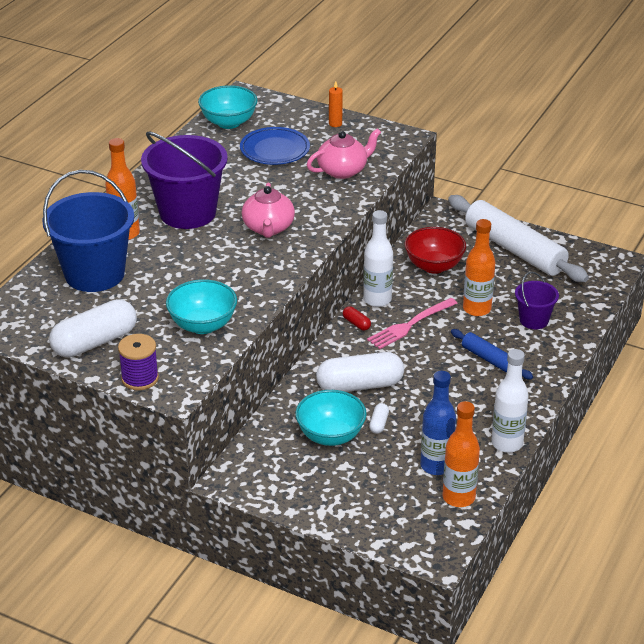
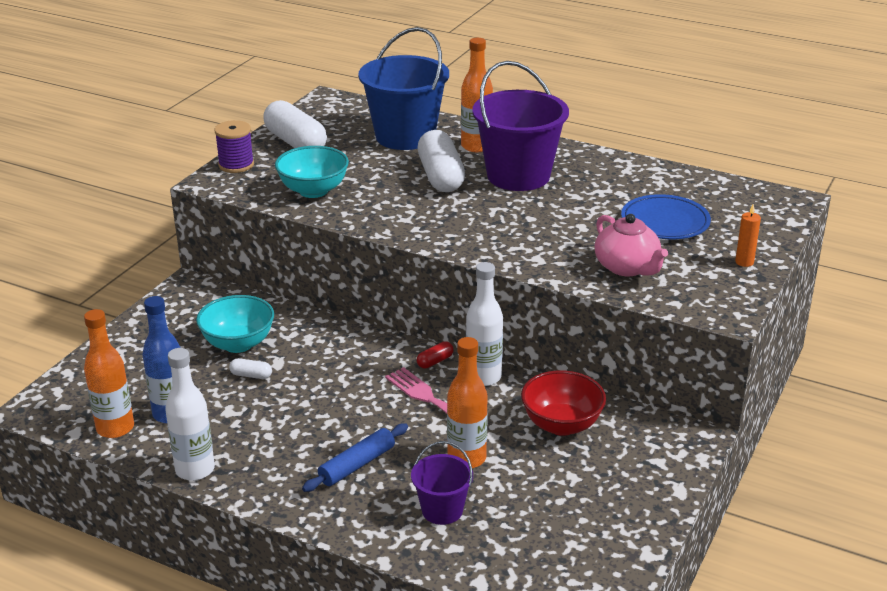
camera: 90 degrees right, 5 degrees down
(228, 122) = (720, 192): turquoise bowl -> none
(268, 228) = (491, 221): pink teapot -> none
(360, 385) = (319, 363): white capsule -> white capsule (441, 176)
(514, 249) = (614, 502): white rolling pin -> none

